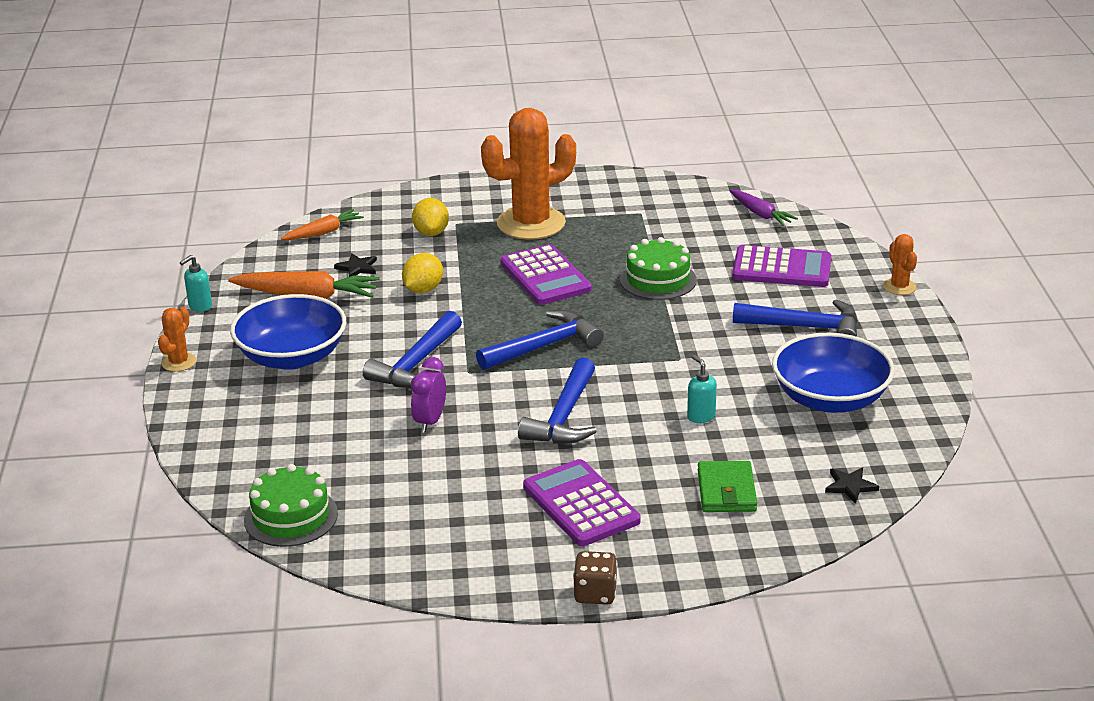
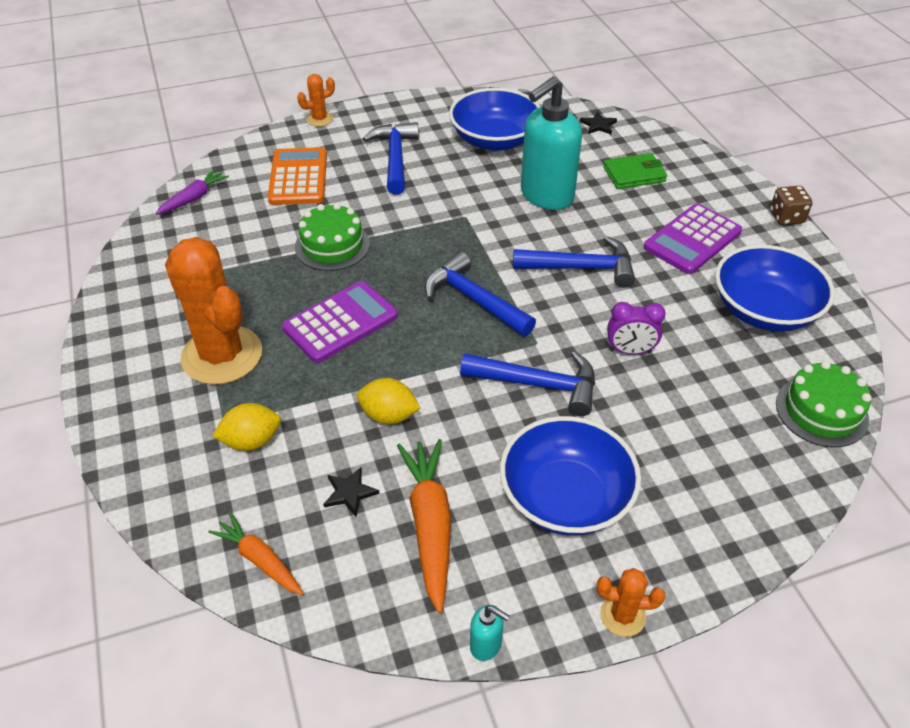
camera: 105 degrees left, 15 degrees up
(442, 523) = (764, 310): none -> blue bowl
(700, 416) = (546, 196): turquoise soap dispenser -> turquoise soap dispenser, size x2.44
(781, 268) = (298, 177): purple calculator -> orange calculator

